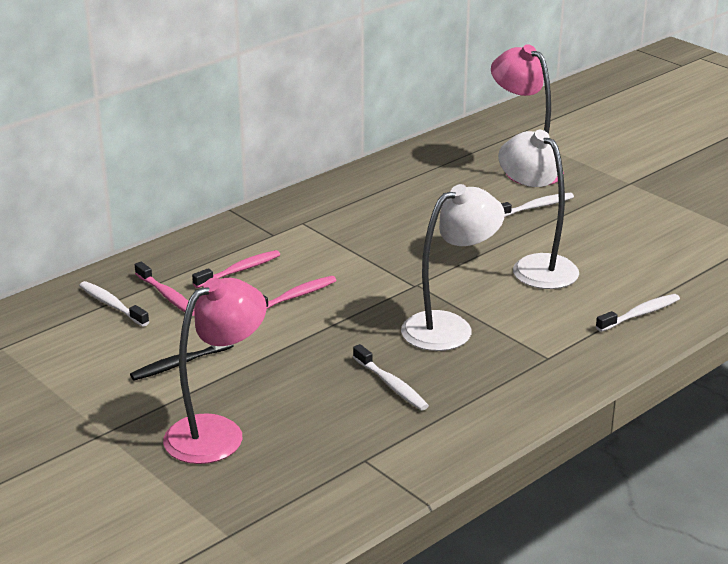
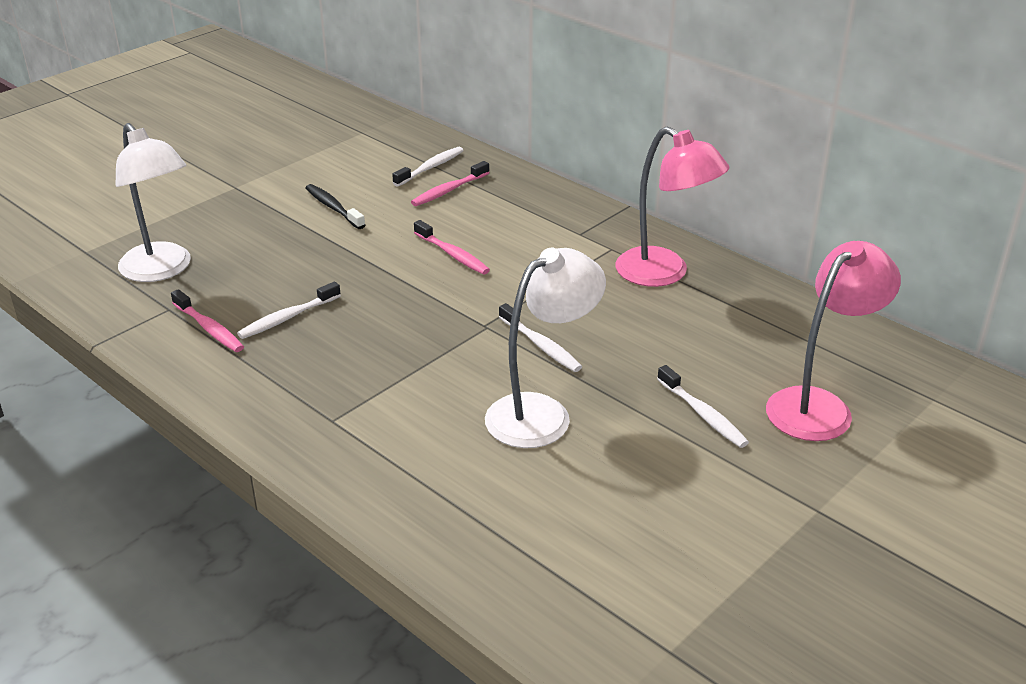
camera: 85 degrees right, 5 degrees up
(217, 432) = (225, 234): pink lamp -> pink lamp (664, 273)
(239, 270) = (501, 221): pink toothbrush -> pink toothbrush (209, 328)
(449, 327) = (396, 350): white lamp -> white lamp (162, 270)
(640, 314) = (430, 500): white toothbrush -> white toothbrush (541, 345)

